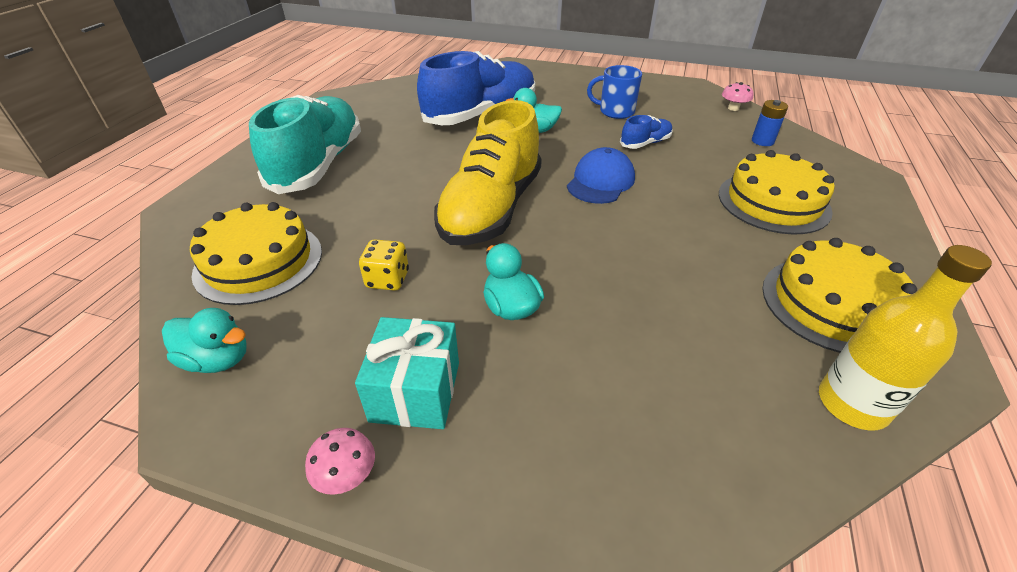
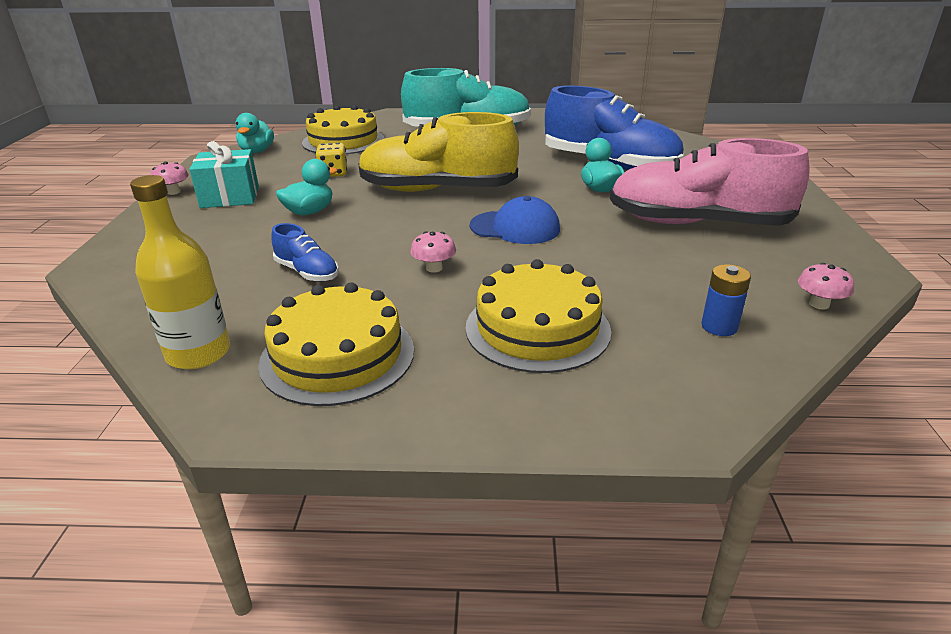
camera: 75 degrees right, 10 degrees down
(615, 112) = (697, 223): blue mug -> pink shoe
(645, 143) = (625, 245): blue shoe -> blue shoe (307, 272)
(674, 234) = (434, 268): none -> pink mushroom

